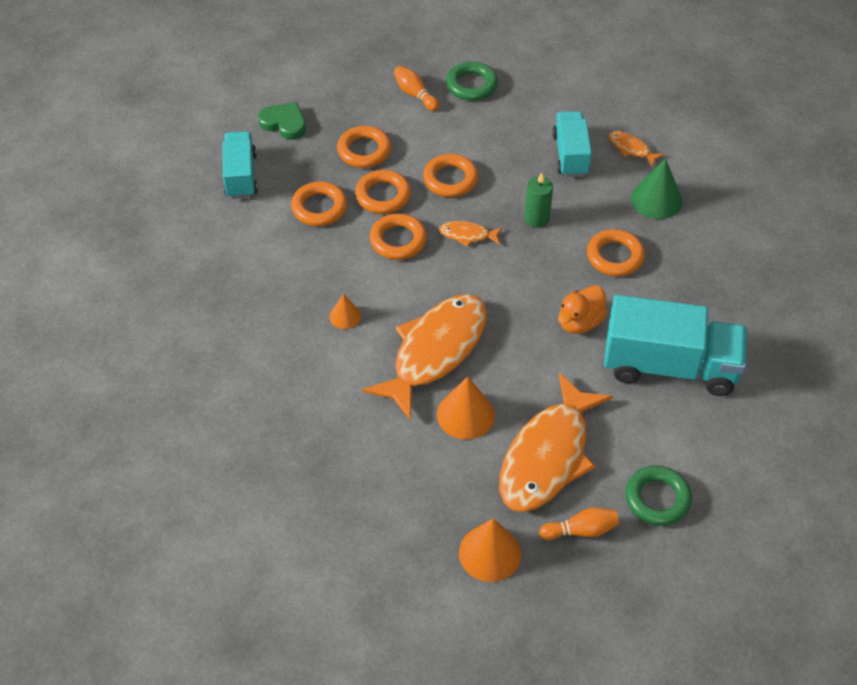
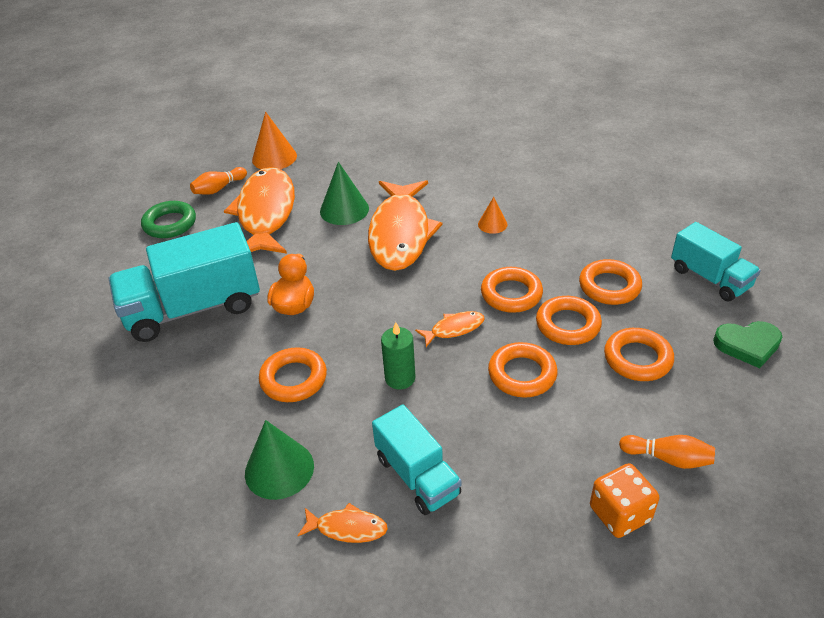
camera: 150 degrees right, 10 degrees down
(465, 414) = (344, 210): orange cone -> green cone
(471, 85) = (620, 513): green ring -> orange dice

